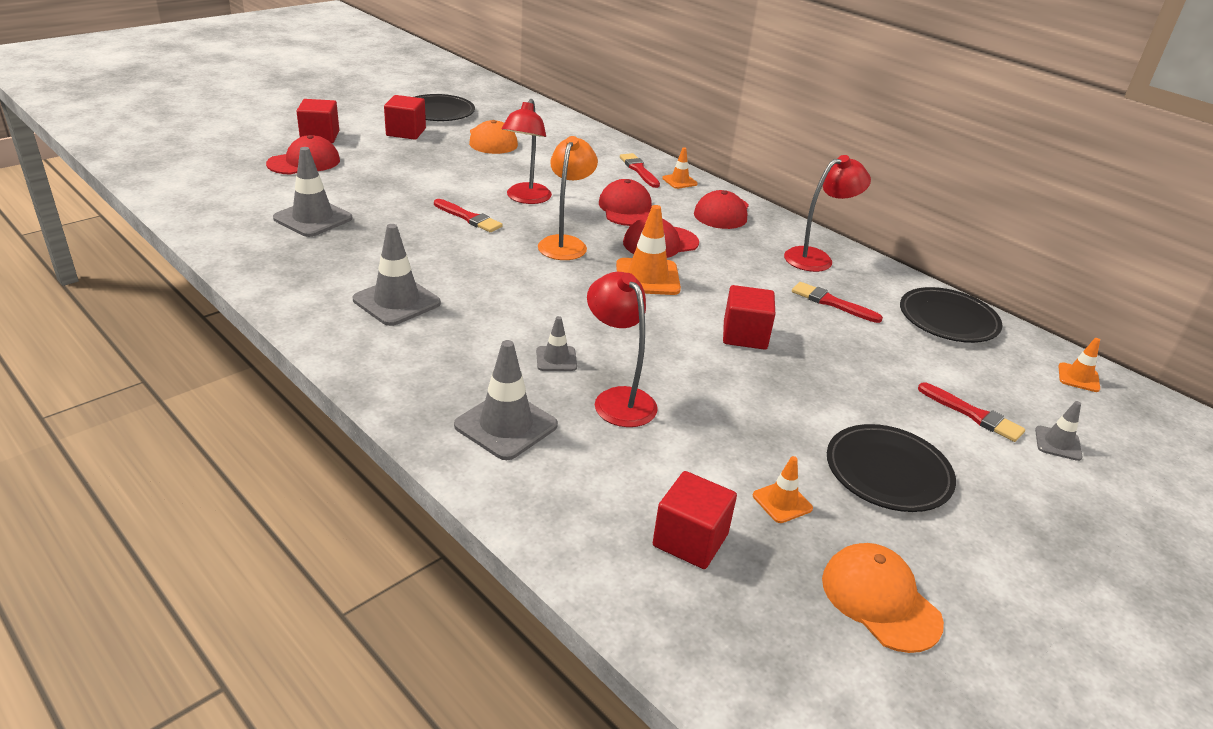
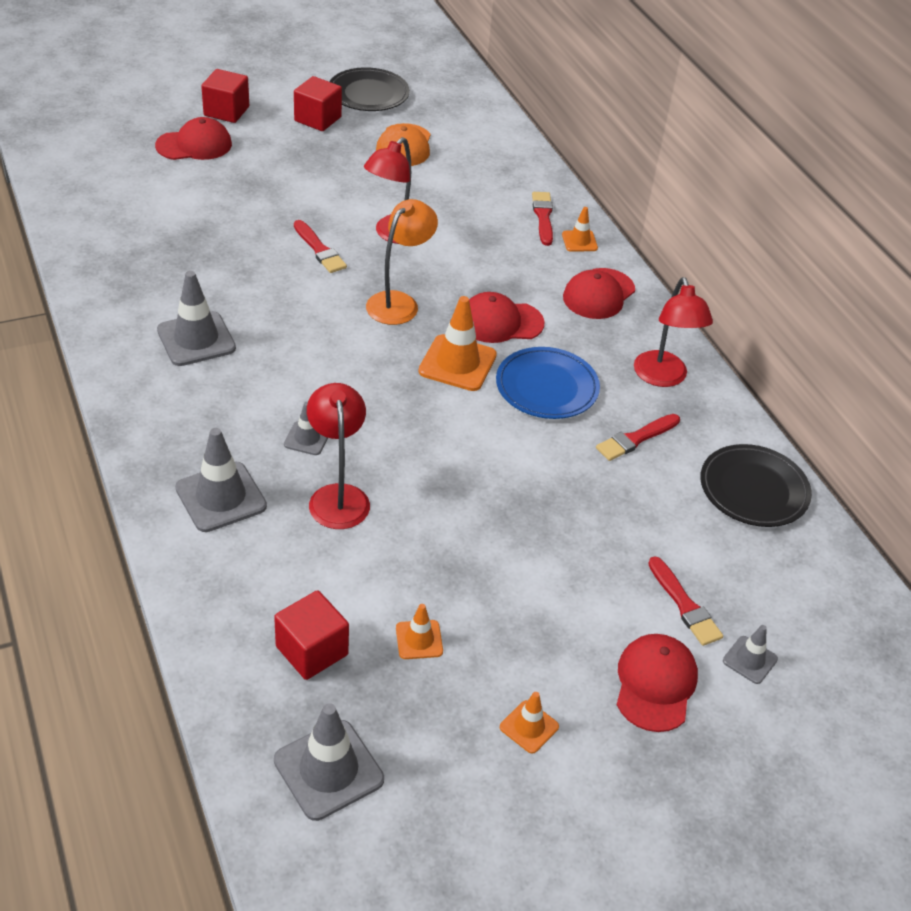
camera: 20 degrees right, 10 degrees up
(313, 218) = (168, 222): grey traffic cone -> grey traffic cone (328, 770)
(626, 209) = (493, 269): red cap -> red cap (655, 684)
(733, 280) = (547, 387): none -> blue plate
(745, 335) = (511, 456): red cube -> none
(816, 258) = (663, 377): red lamp -> red lamp turned 90 degrees clockwise
(832, 303) = (636, 439): red brush -> red brush turned 90 degrees counterclockwise
(880, 600) = (440, 753): orange cap -> none
(888, 472) = (544, 640): black plate -> none
(1078, 377) = (845, 595): orange traffic cone -> orange traffic cone (529, 727)

